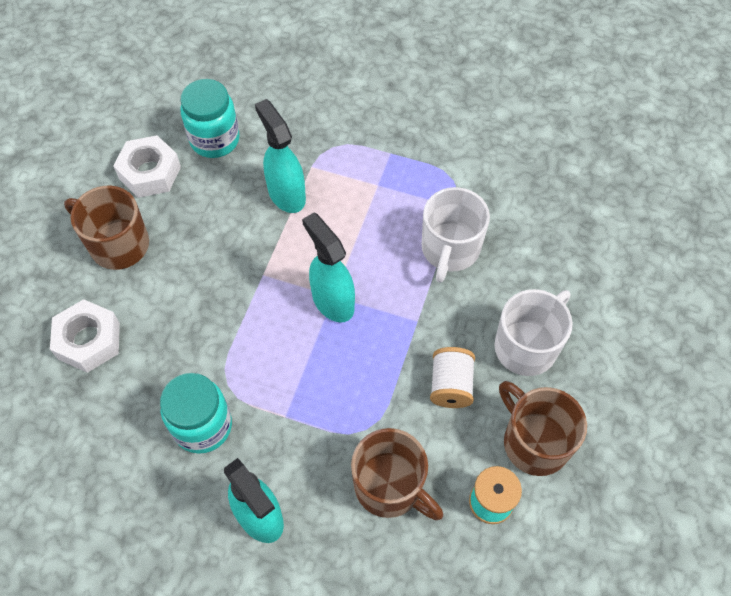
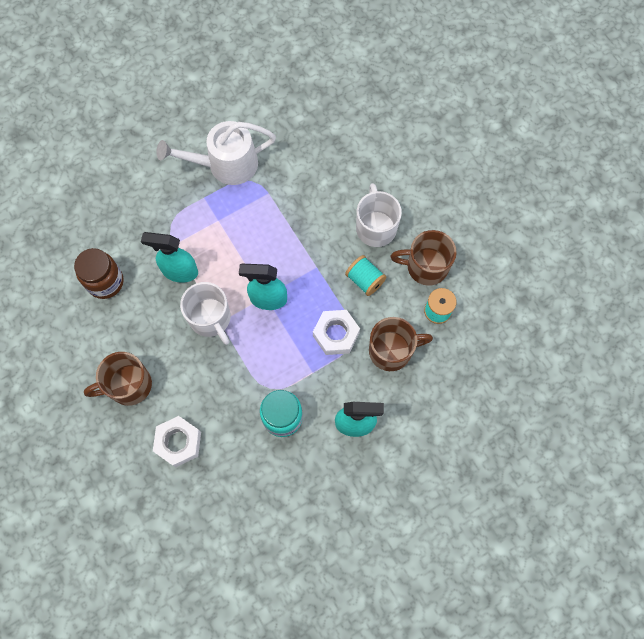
camera: 50 degrees left, 10 degrees up
(150, 173) = (94, 334): white nut -> white nut (336, 334)
(215, 140) = (105, 282): turquoise jar -> brown jar
(446, 144) = (225, 165): none -> white watering can
(450, 249) = (290, 217): white mug -> white mug (210, 318)
(450, 385) = (365, 280): white spool -> turquoise spool

